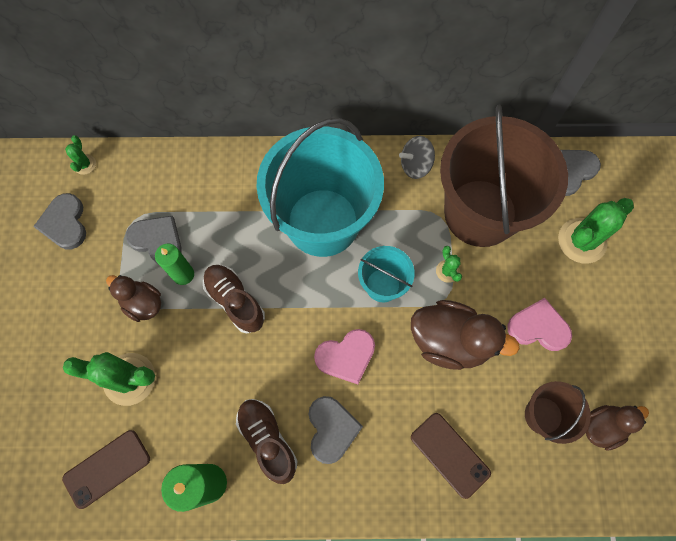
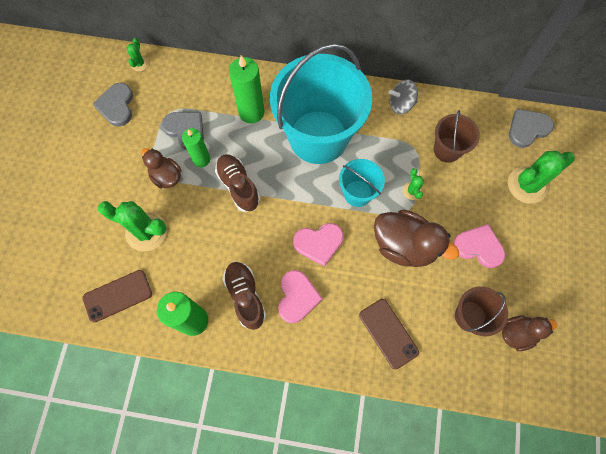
camera: 10 degrees right, 0 degrees up
(235, 204) = (251, 112): none -> green candle
(331, 429) = (297, 297): grey heart -> pink heart
(480, 213) = (447, 149): brown bucket -> brown bucket, size x0.47

